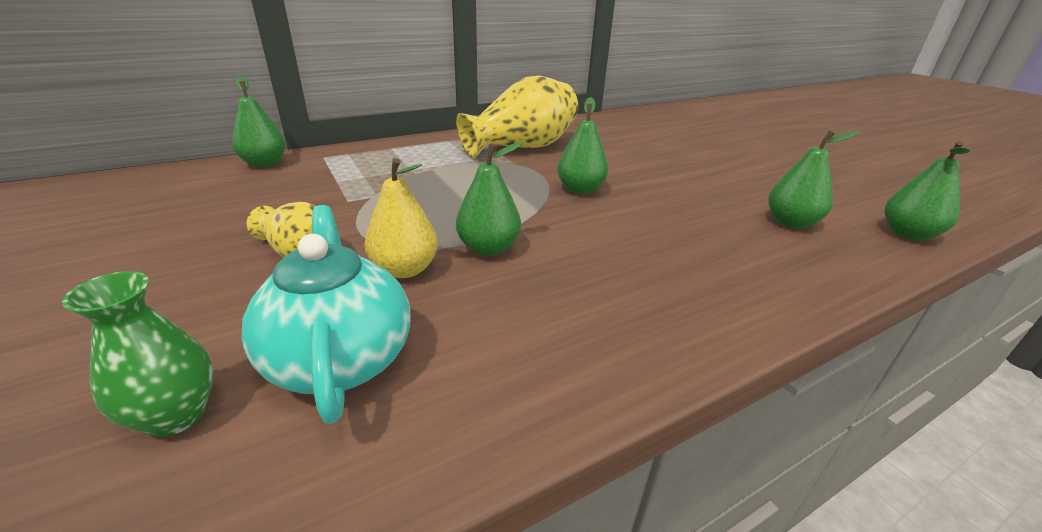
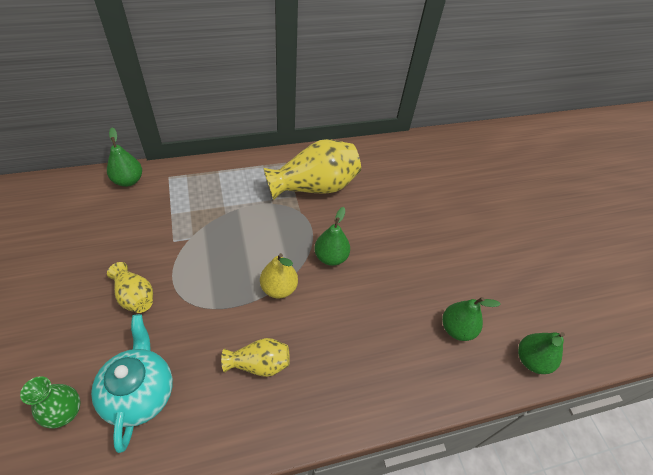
camera: 10 degrees right, 20 degrees up
(405, 269) = (189, 326): yellow pear -> yellow pear (279, 288)
(488, 248) = (243, 315): green pear -> none
(544, 291) = (259, 364): none -> yellow vase

